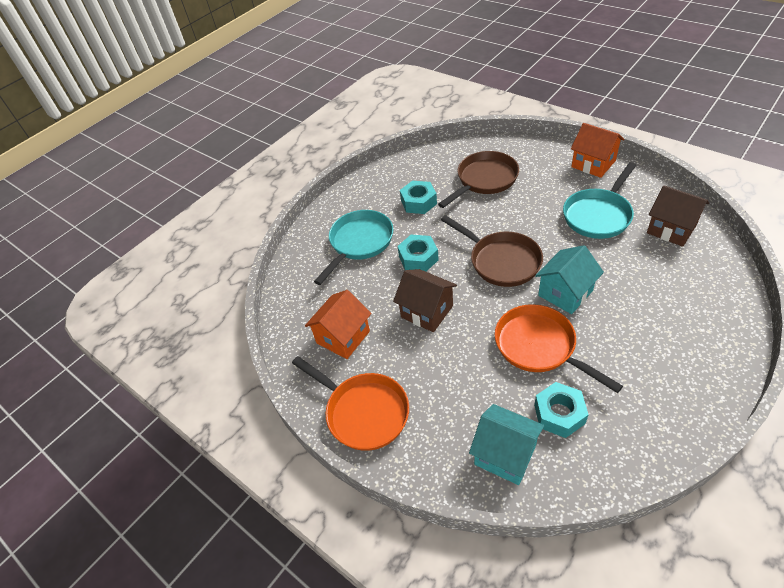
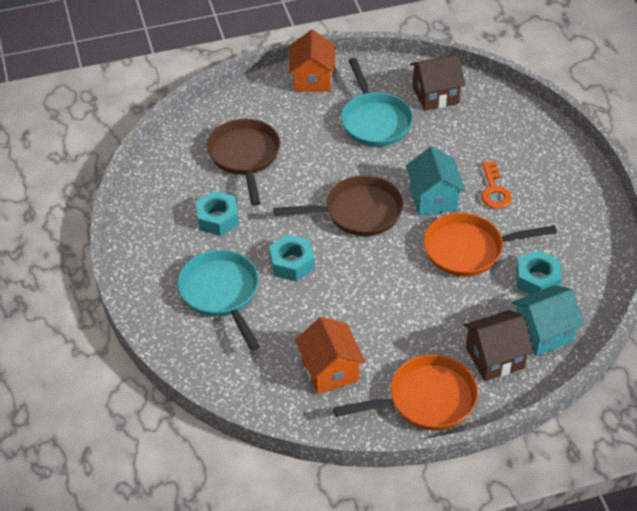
camera: 60 degrees left, 0 degrees up
(427, 311) = (361, 295): brown house -> brown house (495, 358)
(593, 164) = (312, 79): orange house -> orange house turned 75 degrees counterclockwise
(620, 324) = (494, 190): none -> orange key

